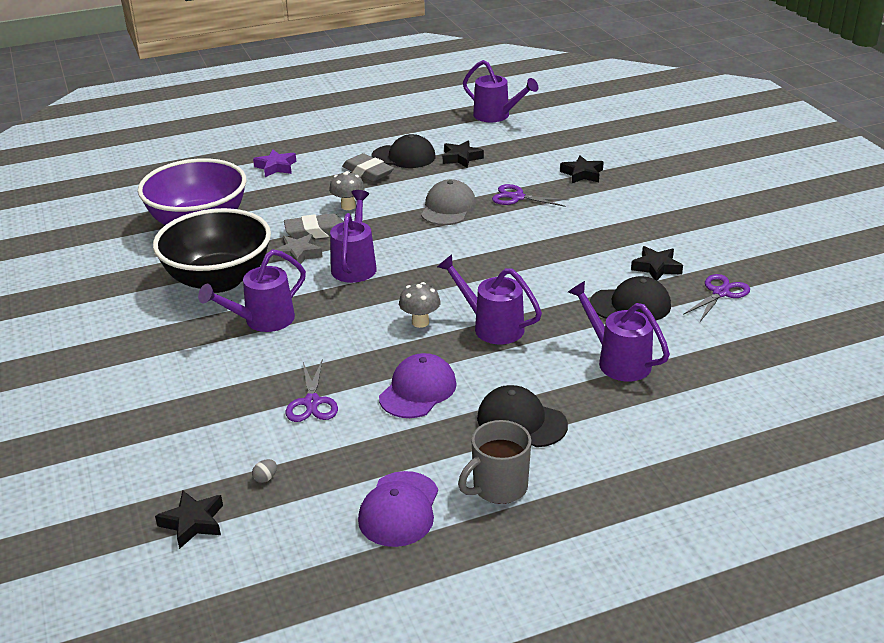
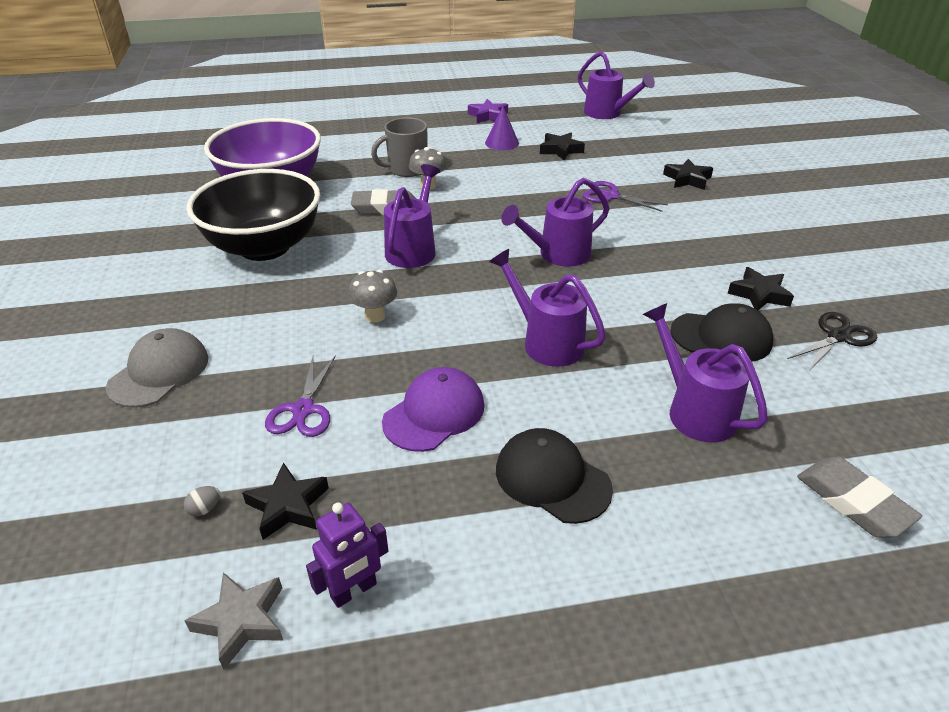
camera: 10 degrees right, 5 degrees up
(193, 522) = (87, 561): black star -> black star (288, 506)
(262, 321) = (290, 299): purple watering can -> purple watering can (557, 254)
(276, 167) = (371, 140): purple star -> purple star (488, 116)
(298, 254) = (357, 230): grey star -> grey star (241, 621)
(368, 172) = (460, 154): grey eraser -> grey eraser (853, 502)
(399, 509) = (354, 591): purple cap -> purple robot
(404, 156) = (502, 143): black cap -> purple cone
(420, 322) = (464, 325): grey mushroom -> grey mushroom (375, 316)
(448, 208) = (533, 199): grey cap -> grey cap (159, 372)
(498, 487) = (497, 579): grey mug -> grey mug (406, 169)
(720, 293) = (838, 336): purple scissors -> black scissors

